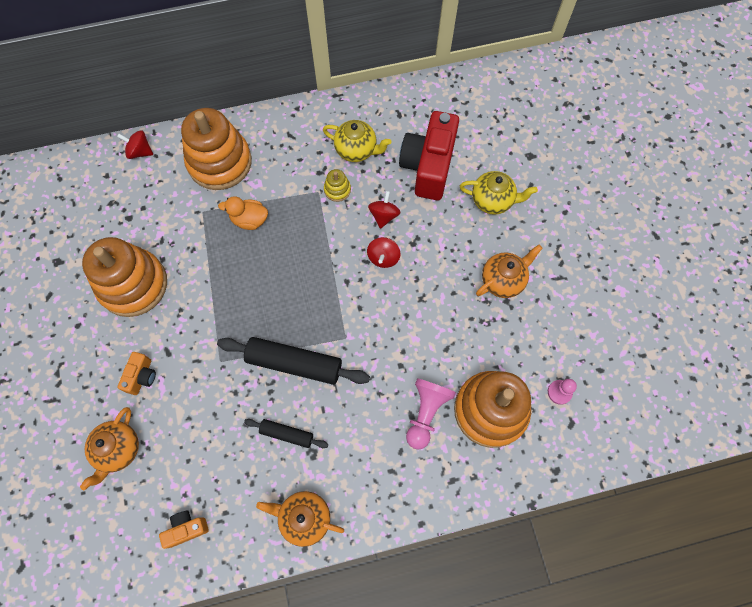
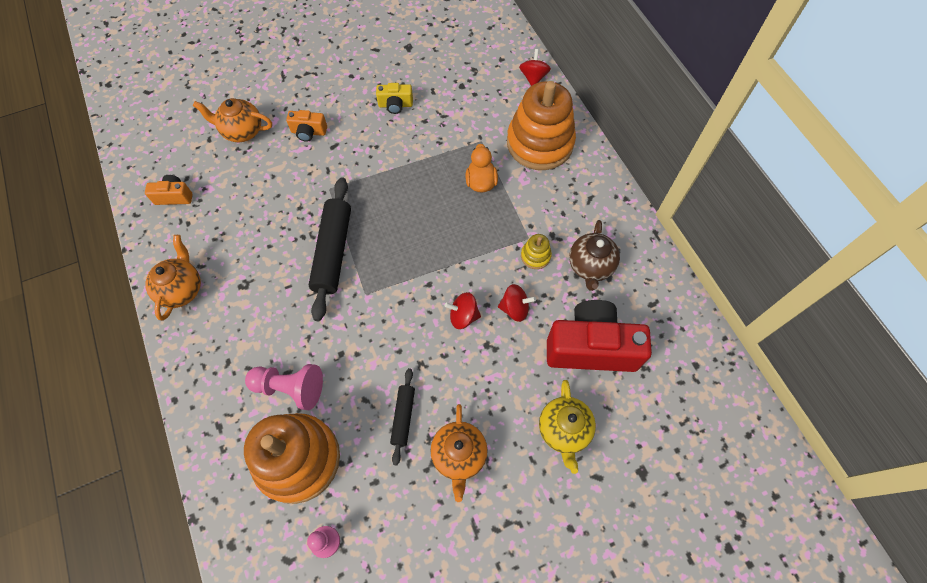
camera: 80 degrees right, 5 degrees down
(133, 284) = (395, 105): orange stacking toy -> yellow camera
(186, 529) = (174, 196): orange camera -> orange camera turned 60 degrees counterclockwise
(287, 434) = (261, 259): black rolling pin -> black rolling pin (403, 417)
(357, 150) = (590, 267): yellow teapot -> brown teapot
(503, 280) = (459, 455): orange teapot -> orange teapot turned 45 degrees clockwise

